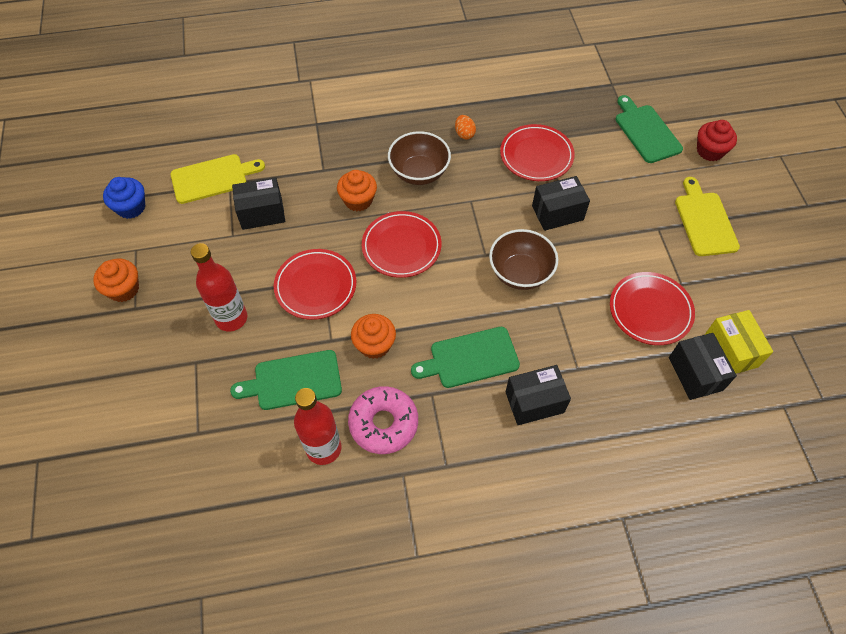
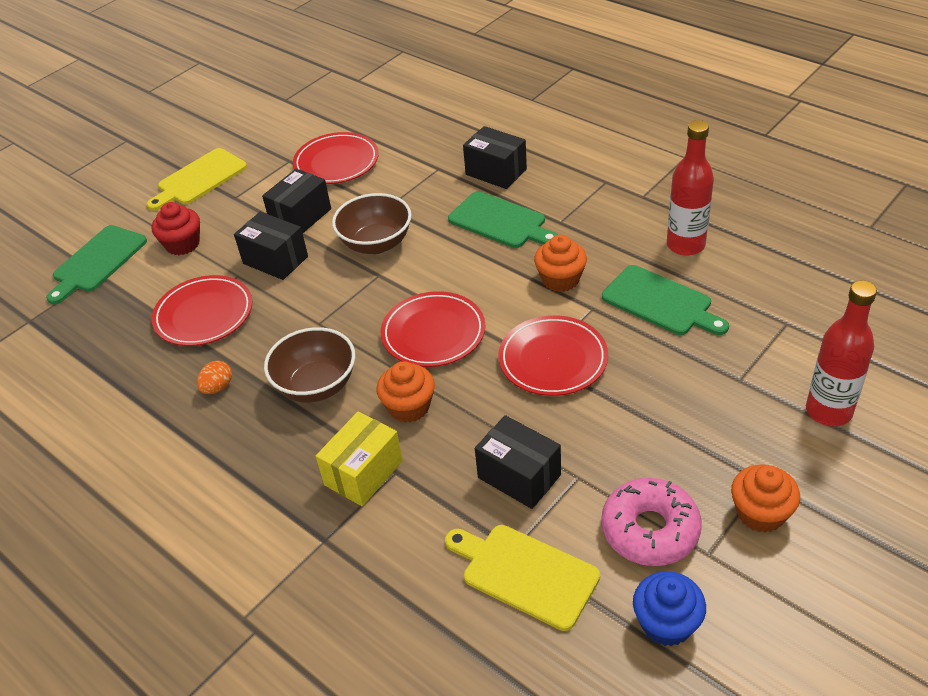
camera: 125 degrees left, 15 degrees down
(231, 318) = (665, 392): red bottle -> red bottle (828, 411)
(383, 423) = (620, 229): pink donut -> pink donut (650, 530)
(695, 374) = (374, 120): black box -> black box (301, 217)
(710, 151) = (95, 213): red cupcake -> red cupcake (183, 244)
(731, 351) = (333, 115): yellow box -> yellow box (363, 473)

